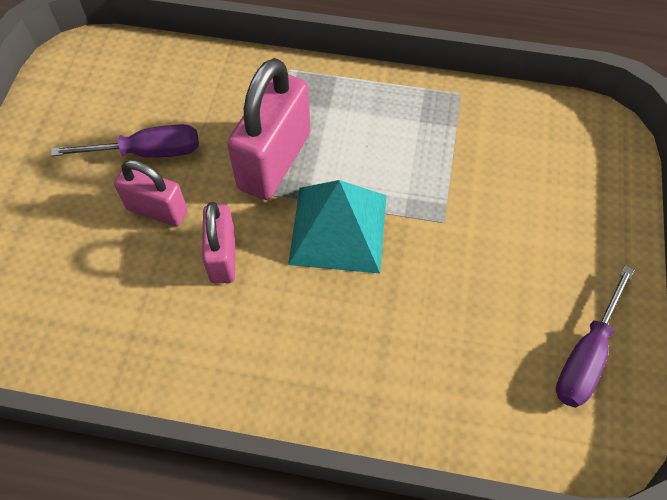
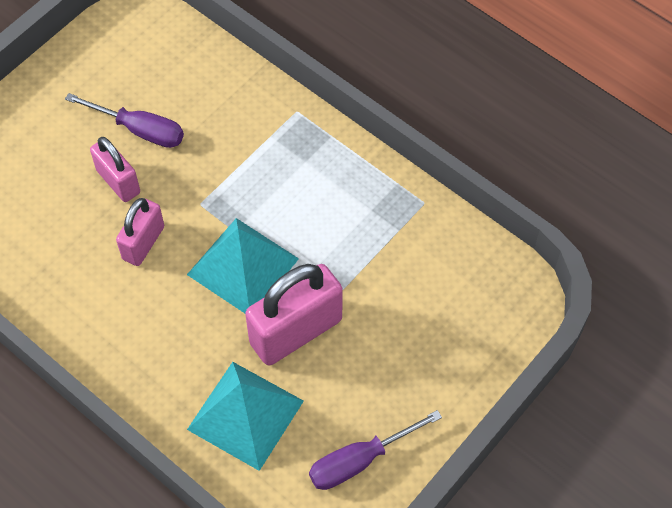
camera: 30 degrees right, 0 degrees up
(274, 161) = (231, 186): pink padlock -> pink padlock (296, 332)
(446, 373) = (245, 415): none -> turquoise pyramid

